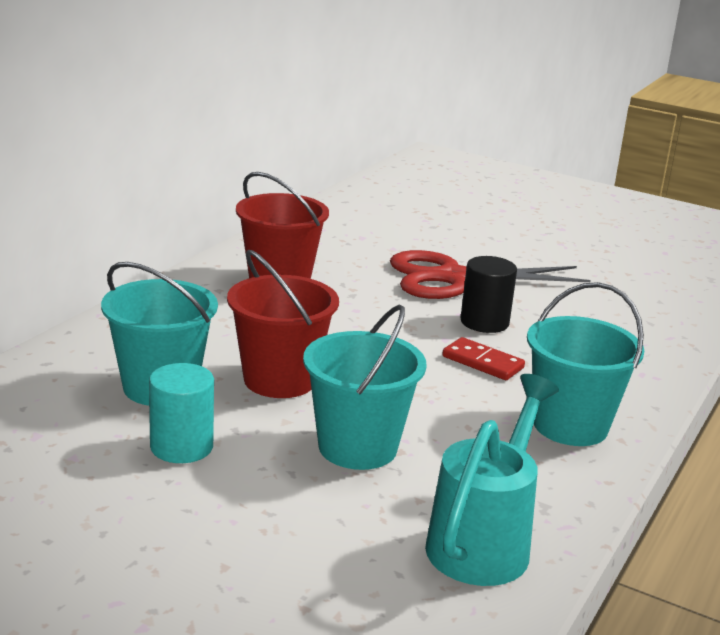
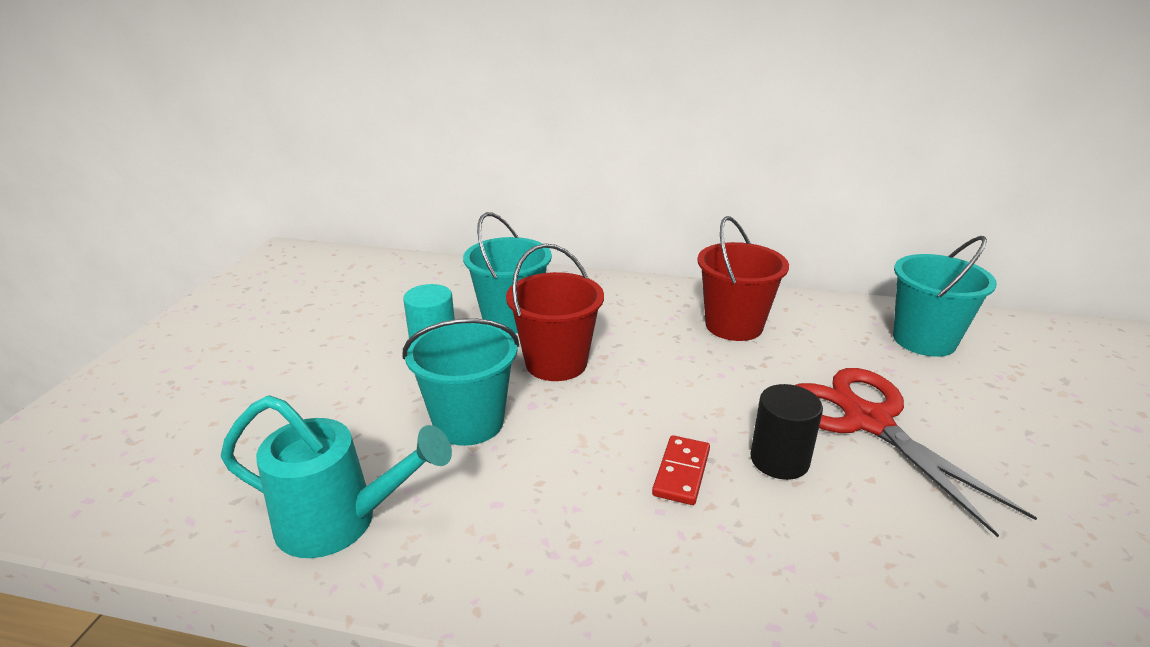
camera: 75 degrees right, 5 degrees up
(570, 426) = (584, 562): turquoise bucket -> turquoise bucket (924, 340)

